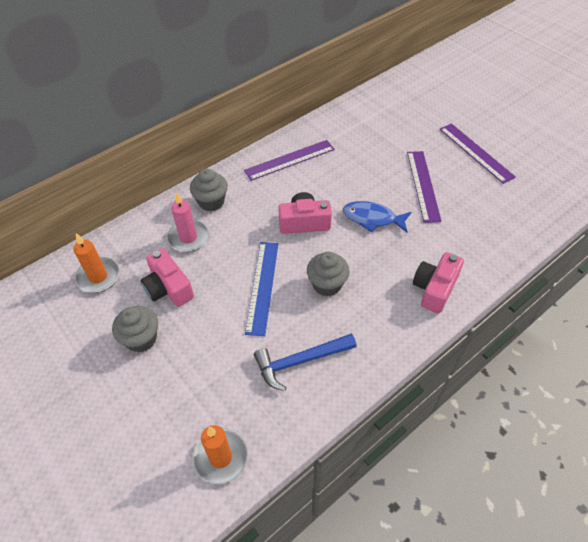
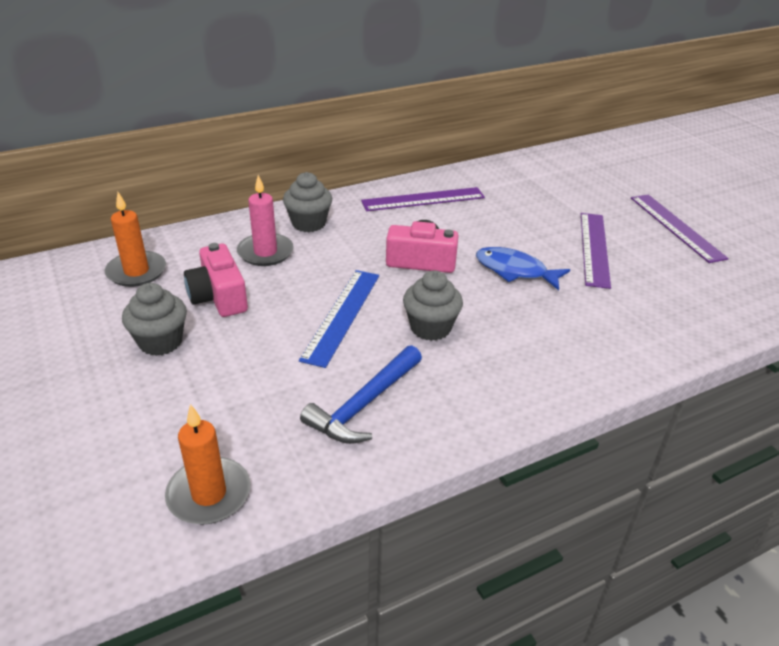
camera: 10 degrees right, 15 degrees down
(300, 361) = (364, 404): blue hammer -> blue hammer turned 45 degrees counterclockwise
(434, 289) = (583, 358): pink camera -> none

